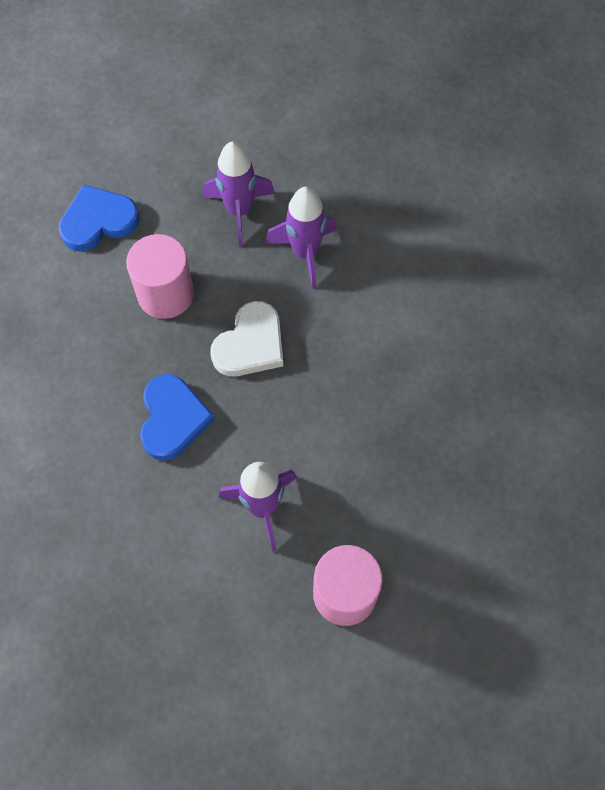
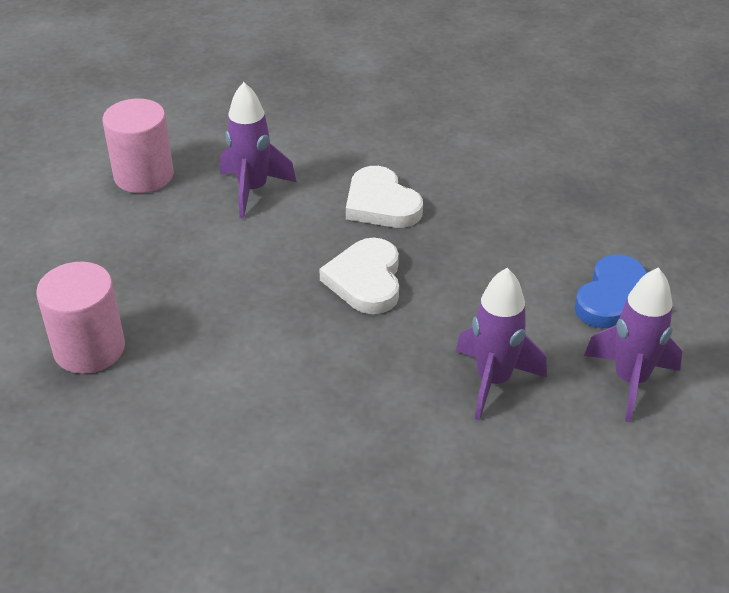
camera: 145 degrees right, 25 degrees down
(165, 294) = (485, 277): pink cylinder -> pink cylinder (89, 348)
(173, 419) = (381, 204): blue heart -> white heart
(305, 253) = (385, 379): purple rocket -> purple rocket (630, 381)

